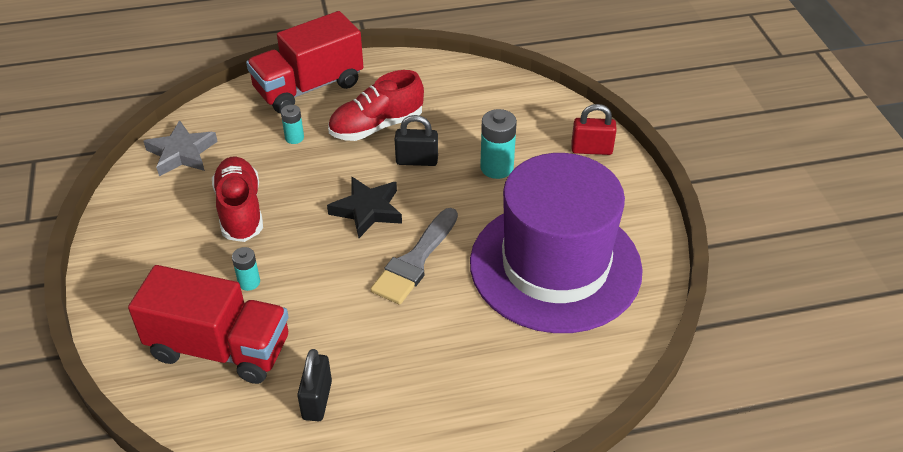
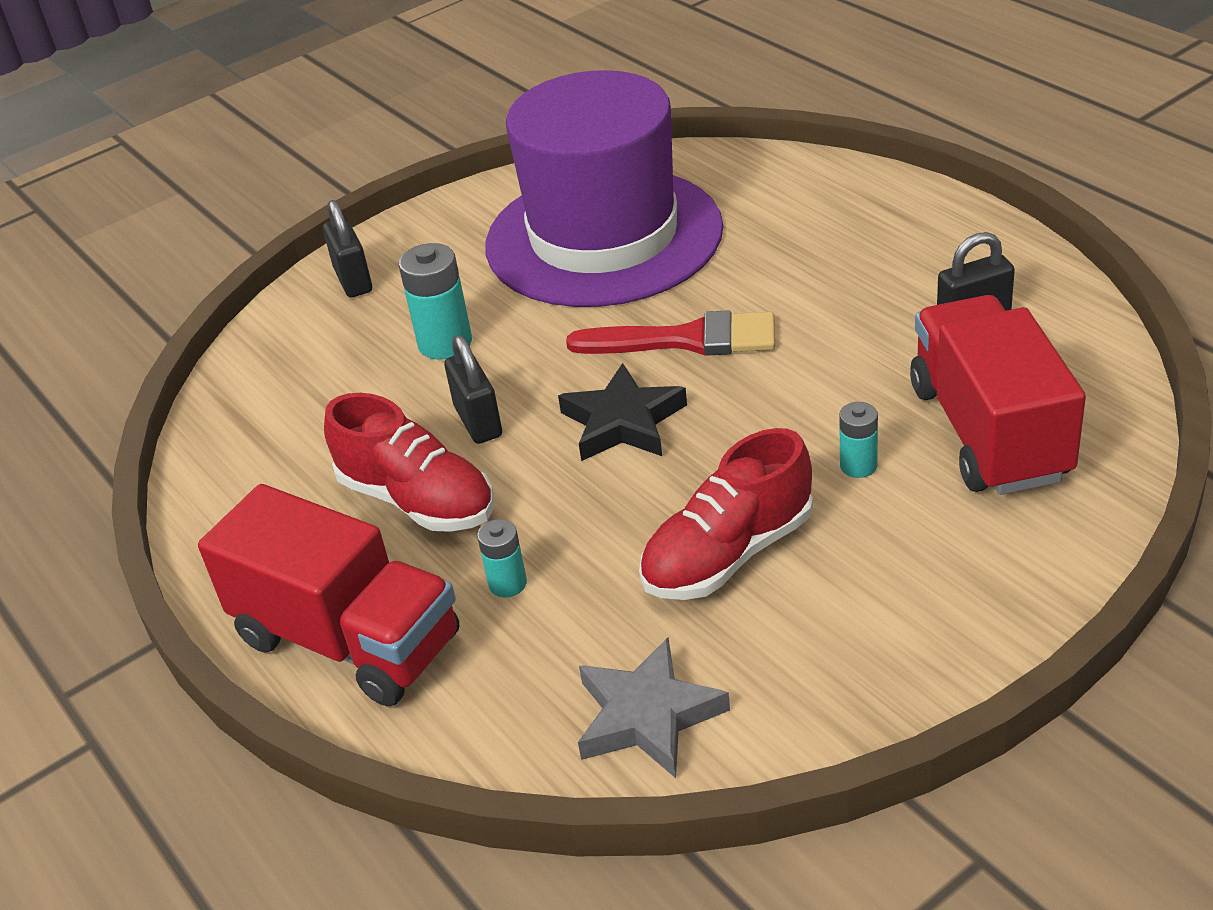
camera: 110 degrees left, 5 degrees down
(415, 261) = (687, 340): grey brush -> red brush
(591, 149) = (353, 280): red padlock -> black padlock

